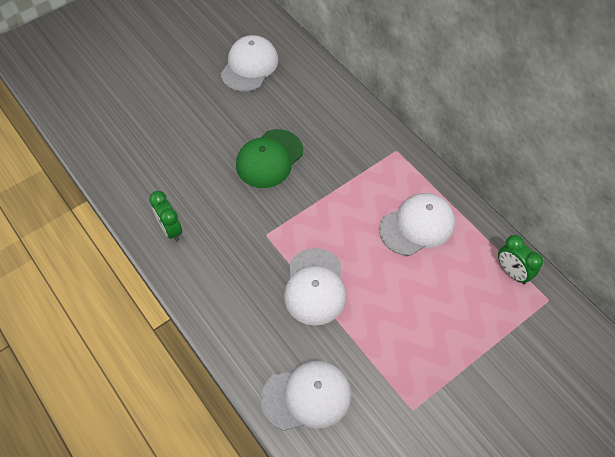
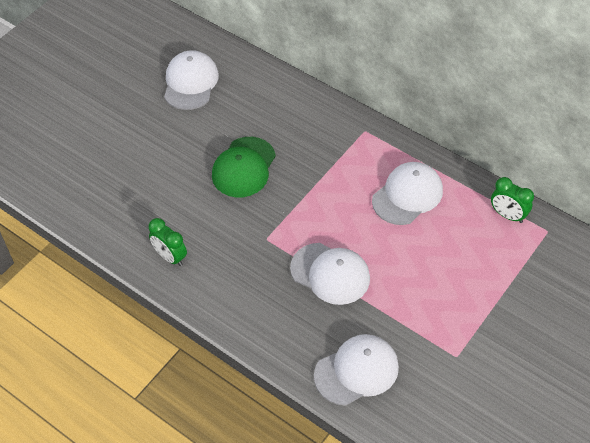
camera: 15 degrees left, 5 degrees down
(315, 286) = (330, 273): white cap -> white cap turned 45 degrees counterclockwise

